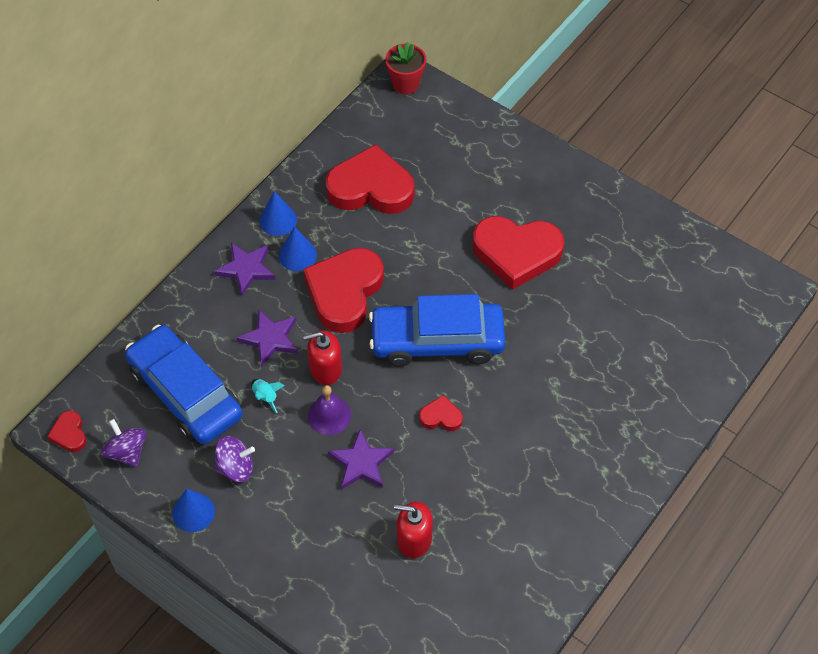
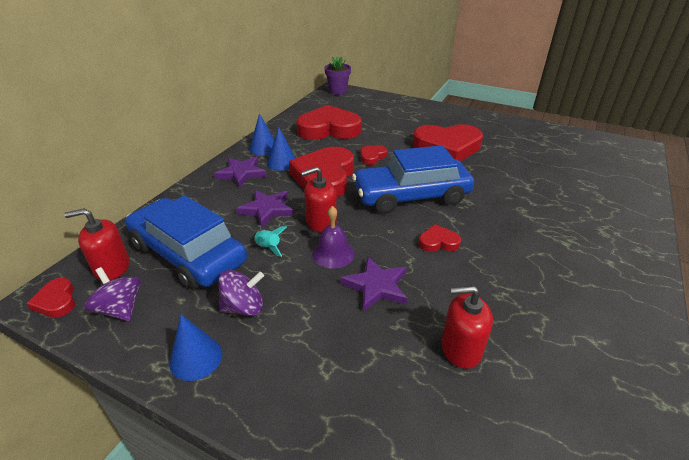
camera: 10 degrees left, 20 degrees down
(113, 400) = (112, 267): none -> red soap dispenser
(405, 84) = (338, 91): red flower pot -> purple flower pot
(412, 259) = (372, 157): none -> red heart

